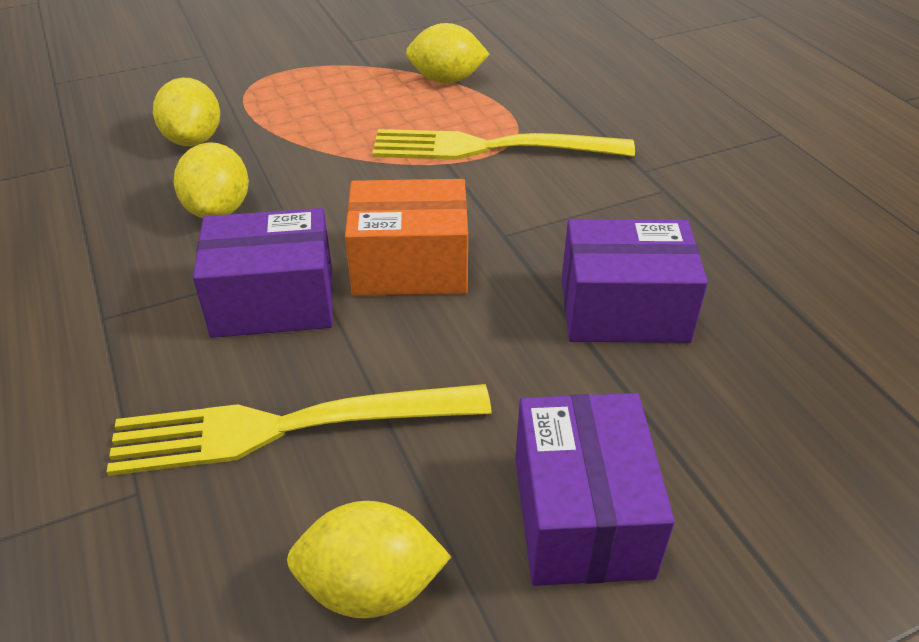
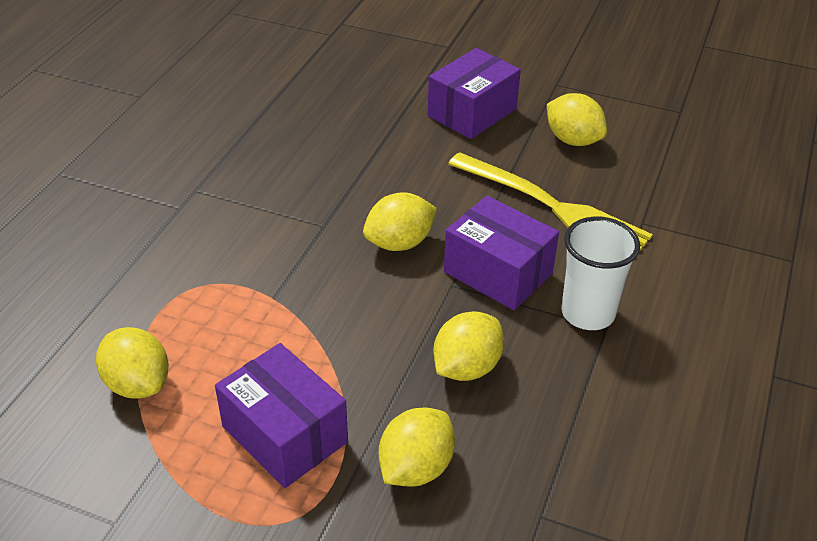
camera: 135 degrees left, 0 degrees up
(134, 320) = (588, 313): none -> white cup
(410, 265) = (399, 243): orange box -> yellow lemon
(491, 148) = (227, 289): yellow fork -> none
(623, 309) = (335, 155): purple box -> purple box (284, 434)

